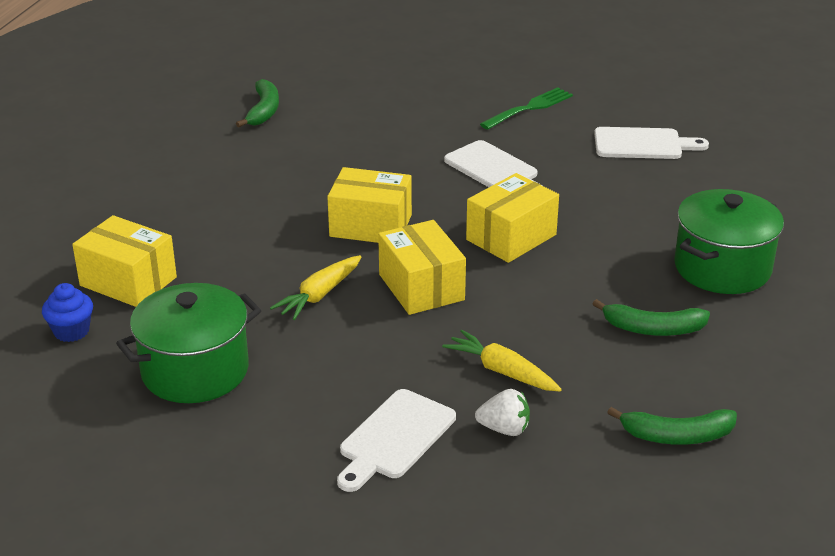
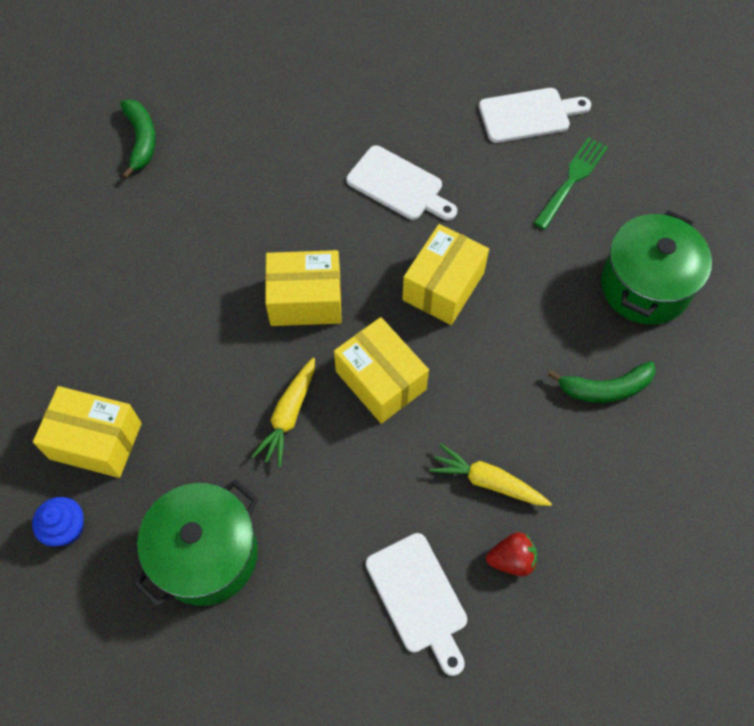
camera: 15 degrees left, 30 degrees up
(394, 438) = (419, 598): white cutting board -> white cutting board turned 45 degrees counterclockwise
(504, 429) = (511, 559): white strawberry -> red strawberry
(529, 108) = (406, 80): green fork -> green fork (572, 180)
(677, 436) = (661, 529): green banana -> none

